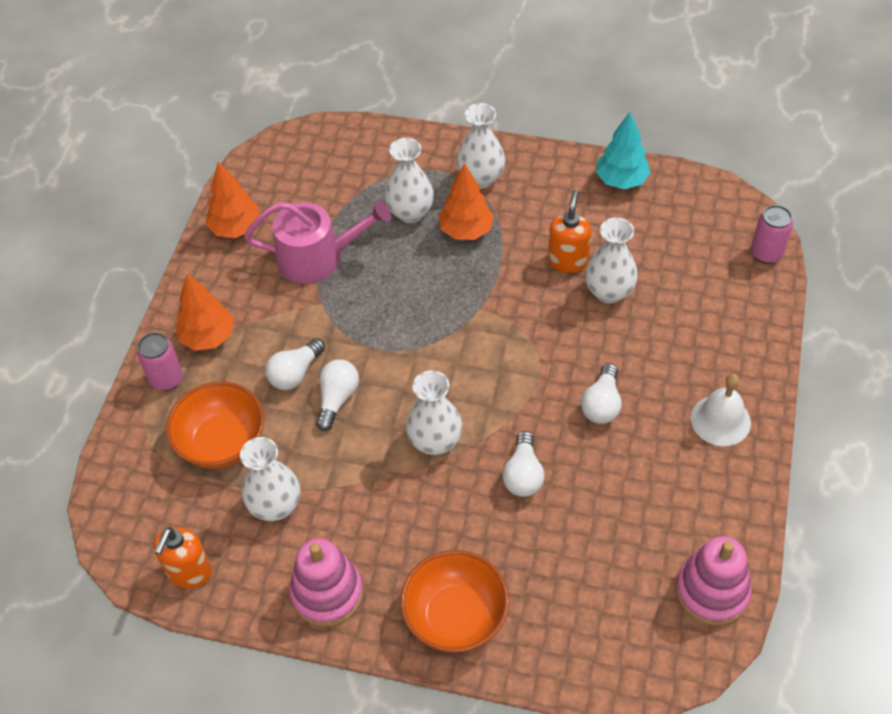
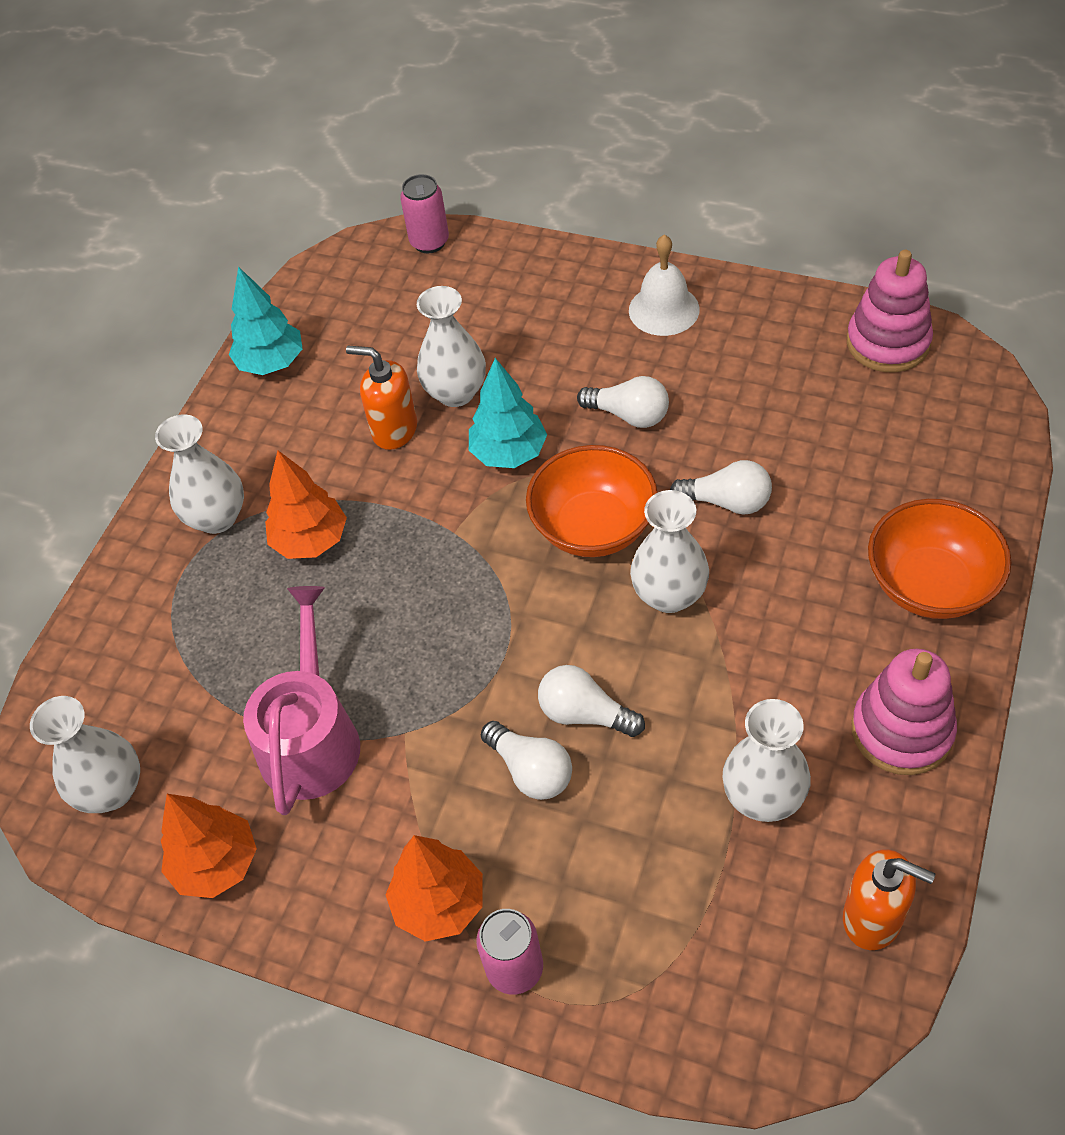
camera: 80 degrees left, 0 degrees up
(222, 442) = (646, 876): orange bowl -> orange bowl (593, 527)
(410, 213) = (256, 608): white vase -> white vase (111, 790)
(554, 332) = (509, 453): none -> turquoise tree

